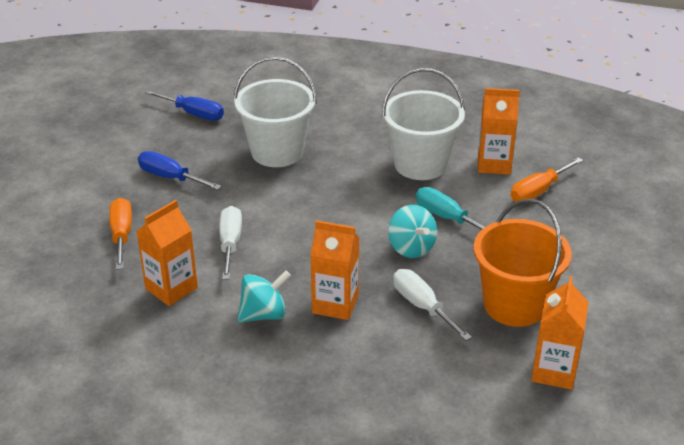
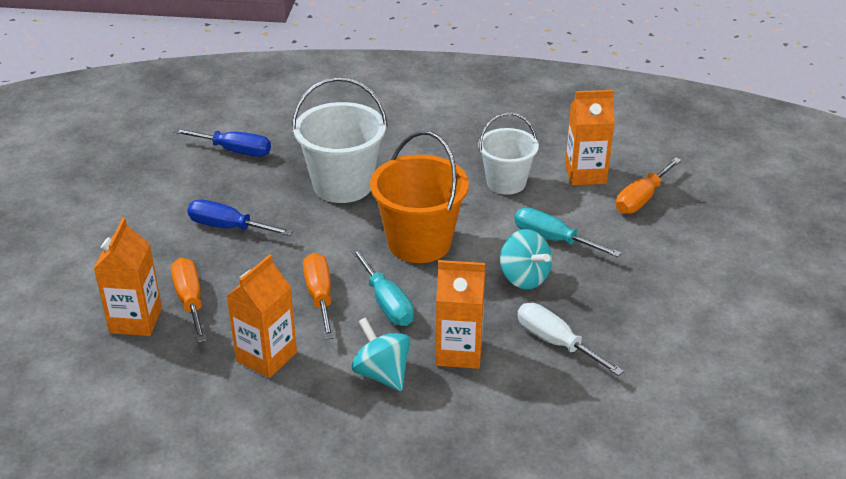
camera: 10 degrees left, 0 degrees up
(230, 244) = (320, 296): white screwdriver -> orange screwdriver
(264, 314) = (382, 374): turquoise spinning top -> turquoise spinning top turned 90 degrees counterclockwise
(285, 256) = (386, 303): none -> turquoise screwdriver
(420, 164) = (506, 182): white bucket -> white bucket, size x0.66
(514, 305) = (655, 328): orange bucket -> orange bucket (419, 243)
(554, 371) = (719, 397): orange carton -> orange carton (136, 320)

